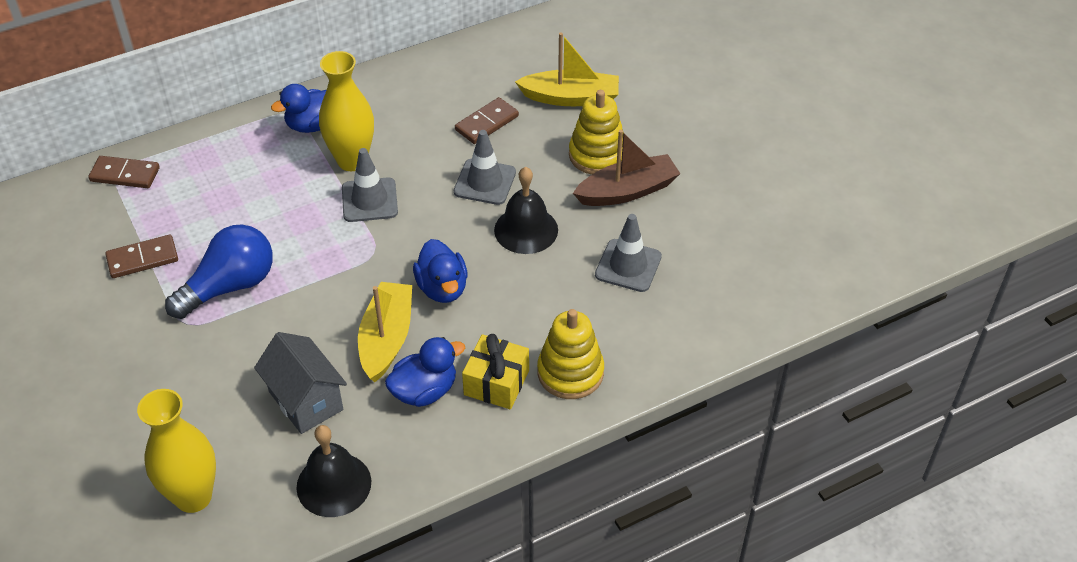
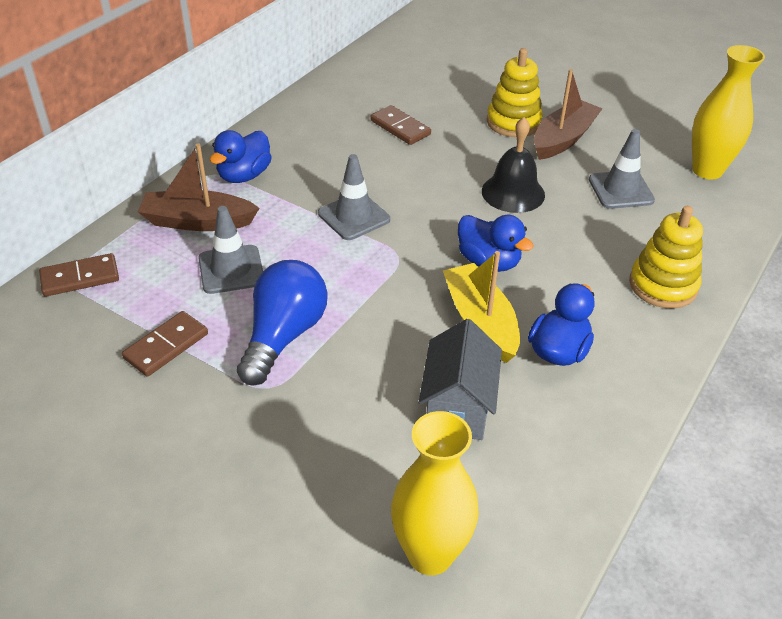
camera: 30 degrees left, 5 degrees down
(244, 157) = (198, 221): none -> brown boat
(306, 401) = (457, 407): grey house -> grey house turned 75 degrees clockwise
(334, 484) = (559, 472): black bell -> none
(352, 160) = (307, 191): yellow vase -> yellow vase (707, 170)
(485, 182) = (442, 170): grey traffic cone -> grey traffic cone (231, 270)
(486, 123) = (400, 128): brown domino -> brown domino turned 60 degrees counterclockwise
(496, 382) = (612, 318): yellow gift -> none
(570, 97) = (451, 90): yellow boat -> none

